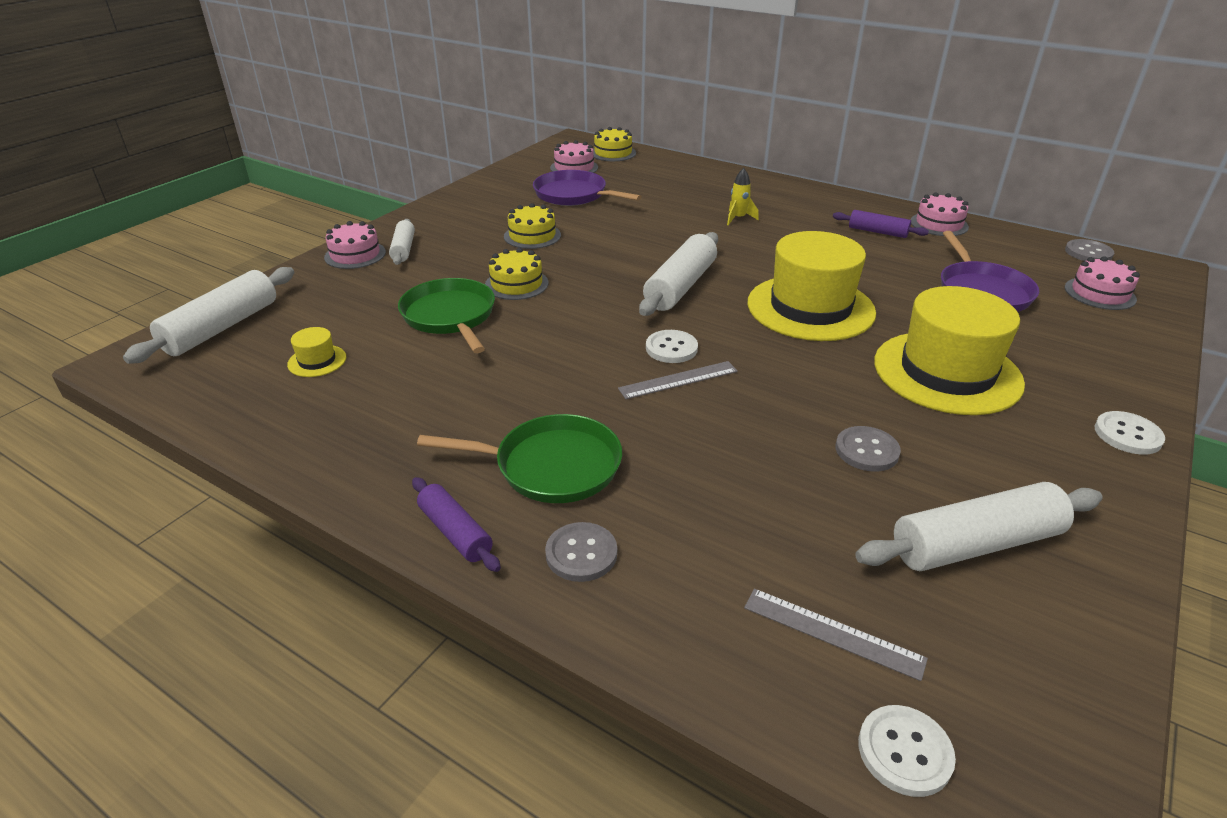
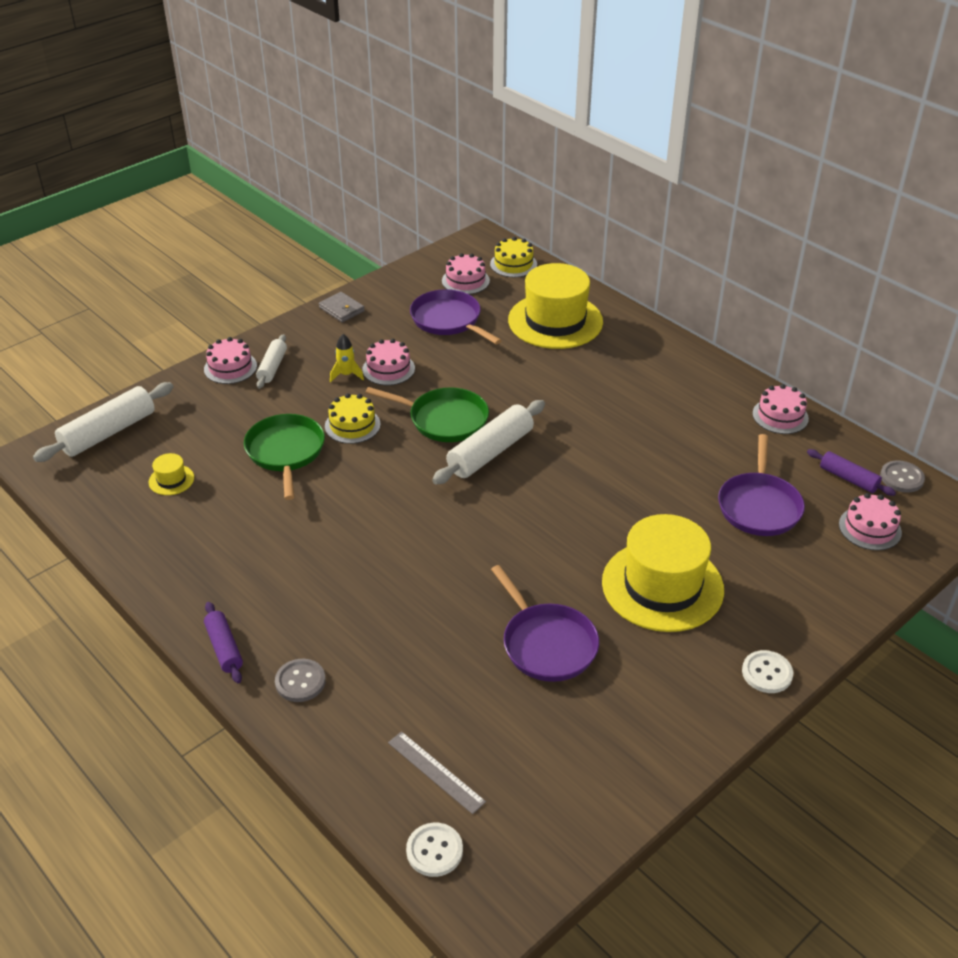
camera: 15 degrees right, 5 degrees up
(459, 199) = (342, 309): none -> grey wallet
(532, 236) = (388, 369): yellow cake -> pink cake
(552, 466) = (309, 609): green pan -> green pan (444, 419)
(671, 348) = (448, 518): white button -> none
(678, 380) = (438, 551): grey ruler -> none
(738, 218) = (588, 377): yellow rocket -> yellow rocket (346, 375)
(810, 308) = (590, 497): yellow hat -> yellow hat (555, 321)
(867, 450) = (547, 644): grey button -> purple pan
(877, 232) = (712, 416): purple rolling pin -> purple rolling pin (848, 478)
(976, 544) = (575, 734): white rolling pin -> none

